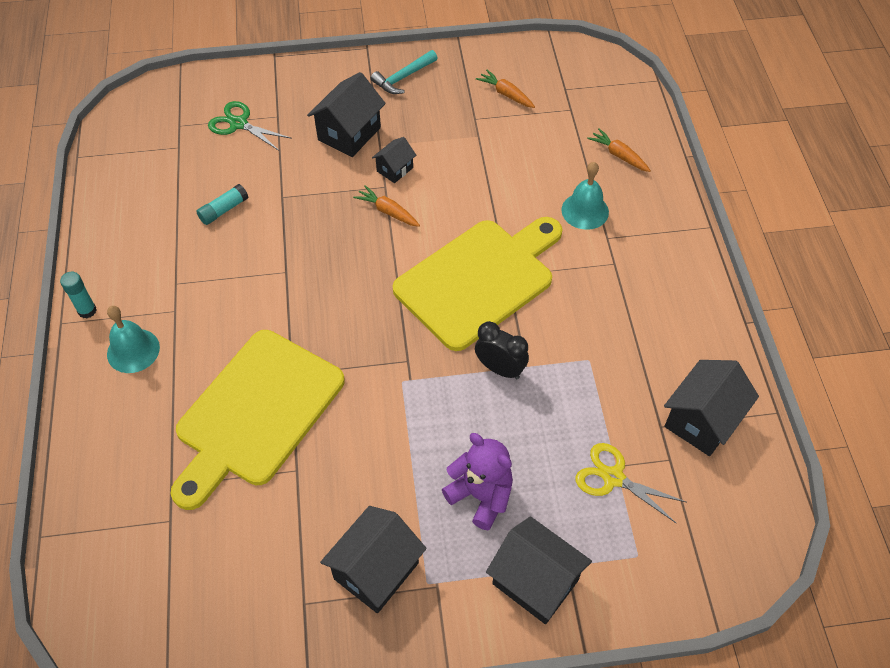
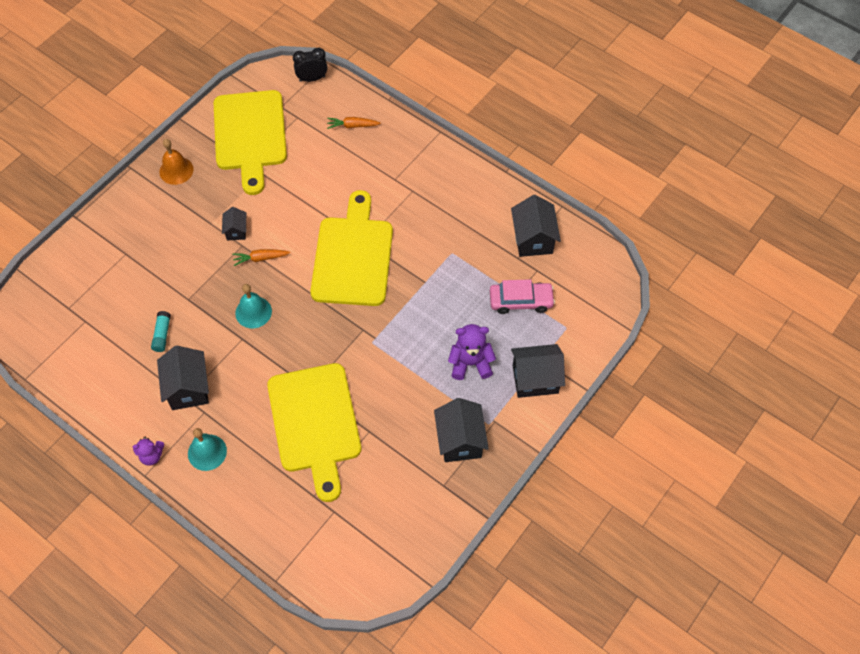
camera: 45 degrees left, 5 degrees up
(87, 311) = (152, 456): turquoise glue stick -> purple teddy bear
(239, 124) = (106, 277): green scissors -> none
(349, 134) = (184, 230): black house -> black house (188, 388)
(403, 77) = (176, 170): turquoise hammer -> orange bell
(500, 369) = (414, 294): black clock -> black clock (312, 79)
(506, 94) = (250, 135): orange carrot -> yellow cutting board
(585, 211) = (367, 173): turquoise bell -> turquoise bell (253, 312)
(613, 477) = (521, 301): yellow scissors -> pink car

